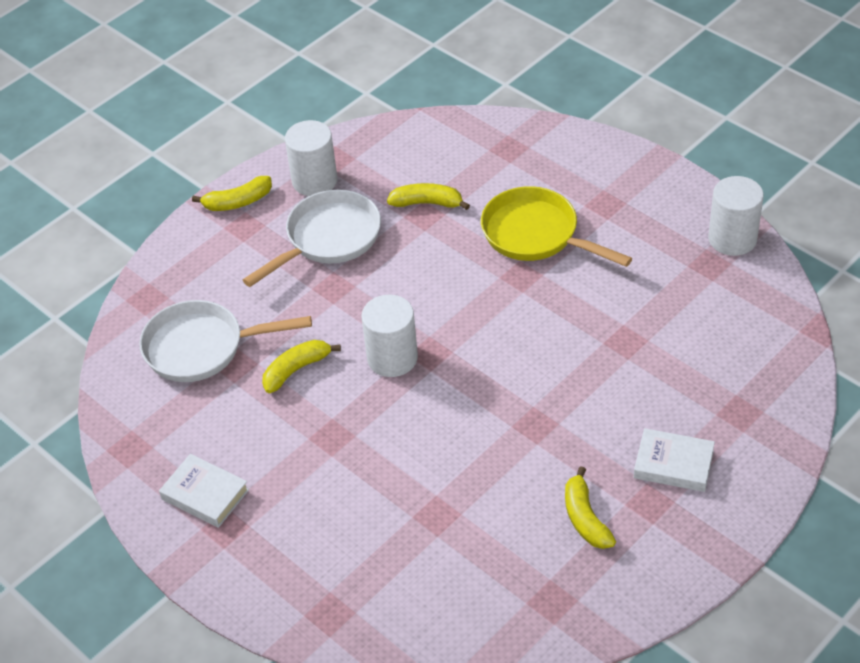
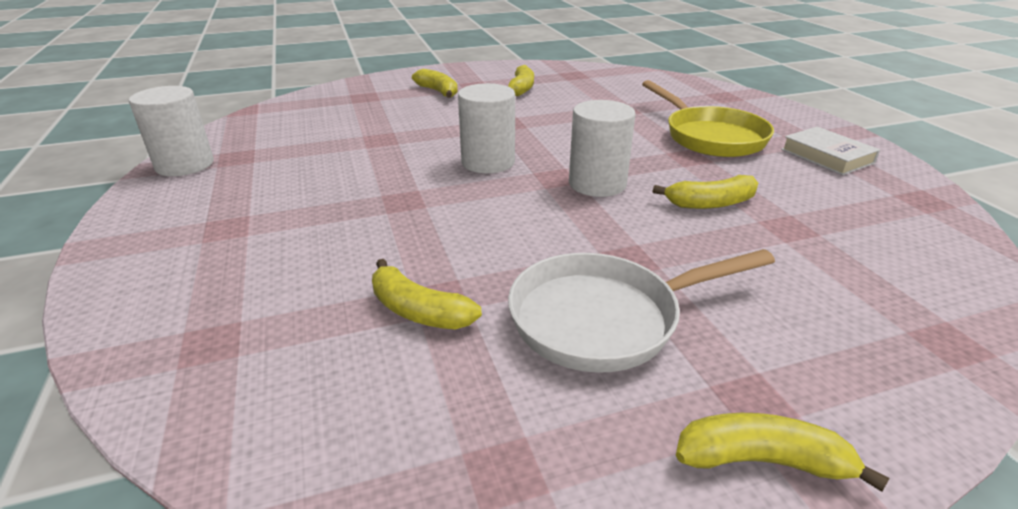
camera: 155 degrees left, 15 degrees down
(202, 347) = (837, 254): white pan -> none
(314, 181) = (575, 436): white cylinder -> white cylinder (488, 162)
(536, 235) = (338, 226): yellow pan -> yellow pan (710, 137)
(673, 464) = (438, 91): white book -> yellow banana

